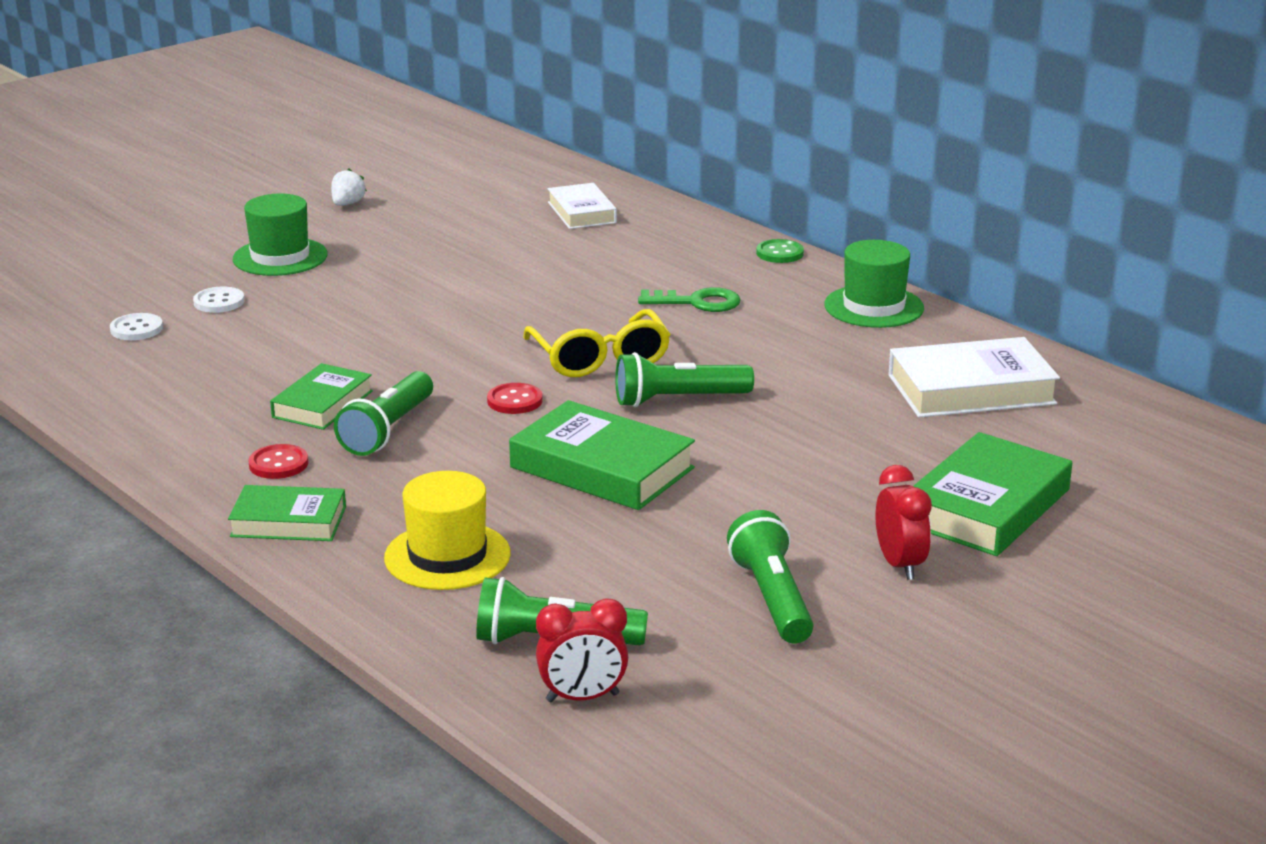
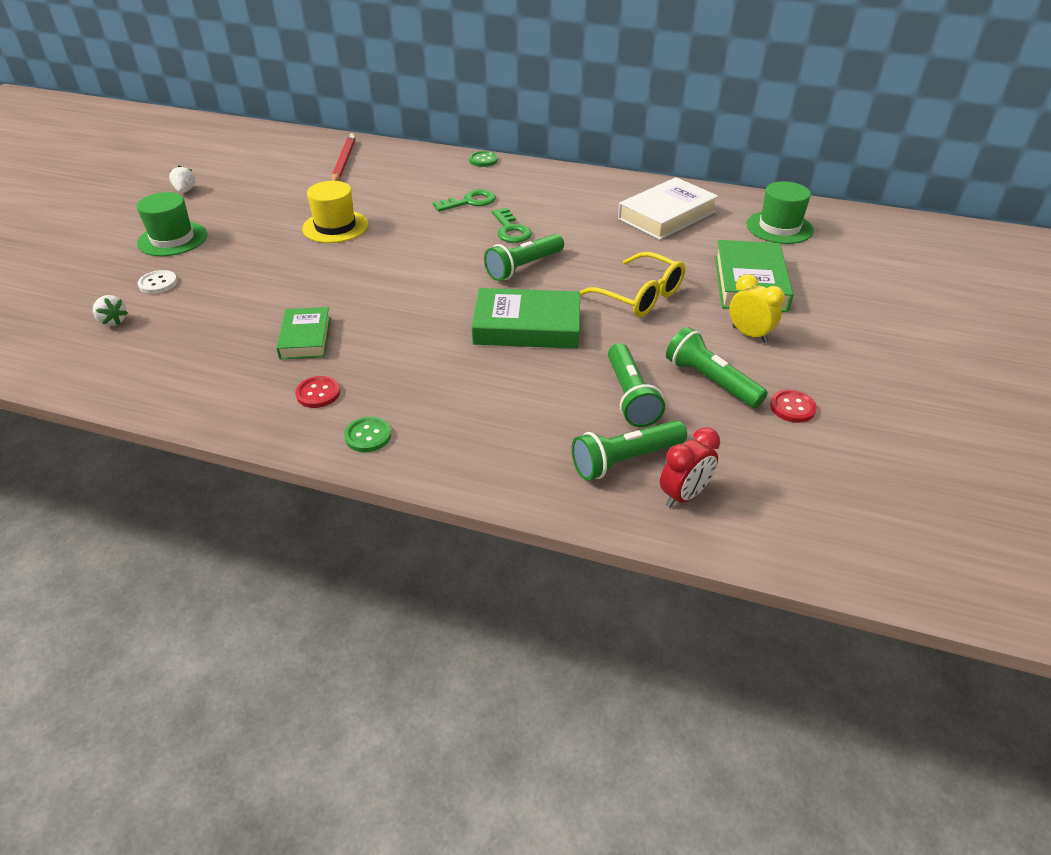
camera: 30 degrees left, 15 degrees up
(136, 329) = (113, 321): white button -> white strawberry
(288, 522) = (368, 436): green book -> green button
(388, 430) = (368, 343): green flashlight -> green flashlight (630, 396)
(447, 556) = (498, 423): yellow hat -> yellow hat (335, 227)
(514, 401) = (429, 297): red button -> red button (792, 407)
(581, 212) = (344, 162): white book -> red pencil
(600, 359) = (451, 253): yellow glasses -> yellow glasses (640, 296)
(714, 351) = (511, 230): none -> green key
(874, 307) = (566, 180): green hat -> green hat (779, 227)
(899, 565) = (749, 334): red clock -> yellow clock

